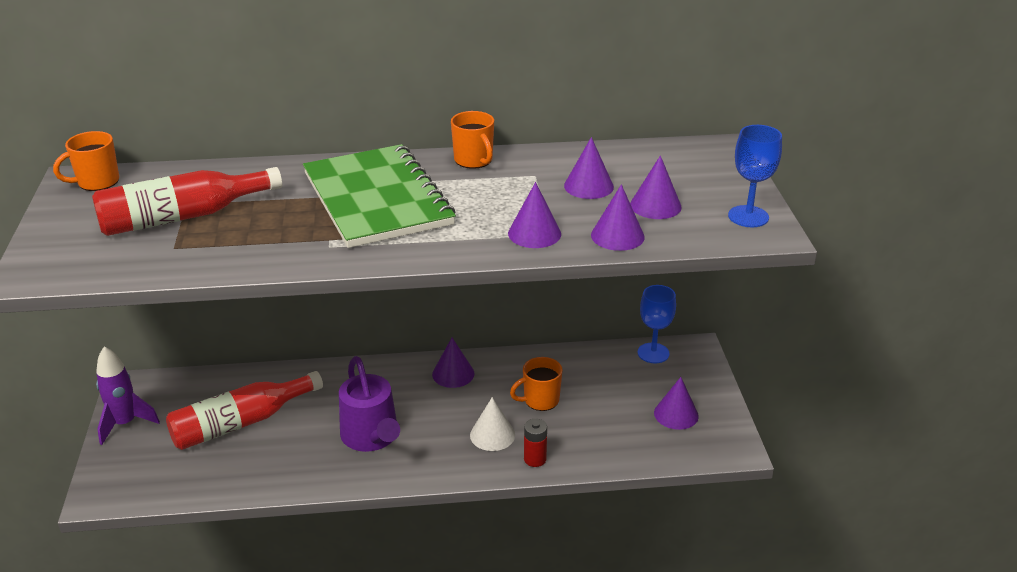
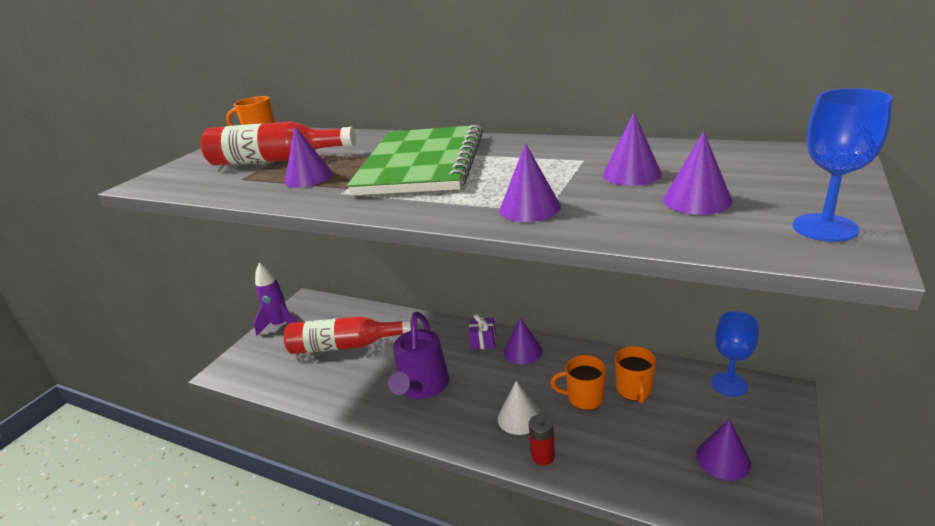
camera: 35 degrees right, 5 degrees down
(404, 375) = (483, 341): none -> purple gift
(474, 160) = (537, 144): orange mug -> orange mug (634, 390)
(617, 236) = (621, 223): purple cone -> purple cone (309, 177)

